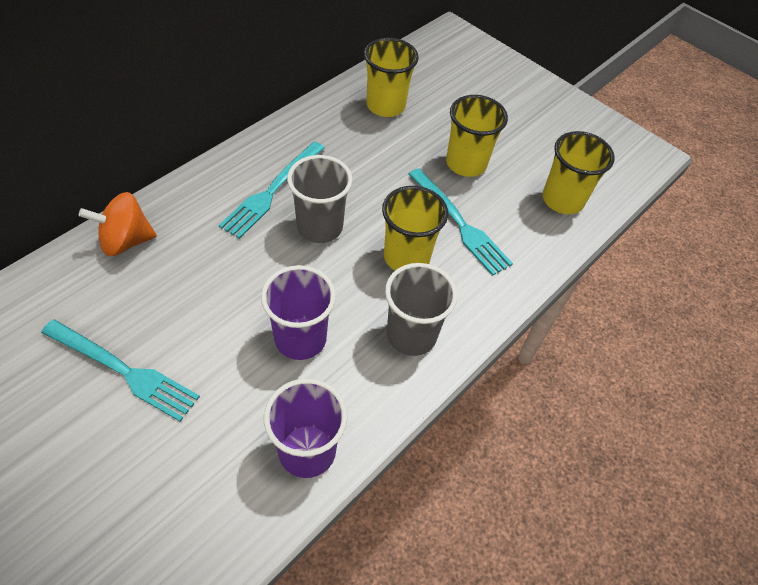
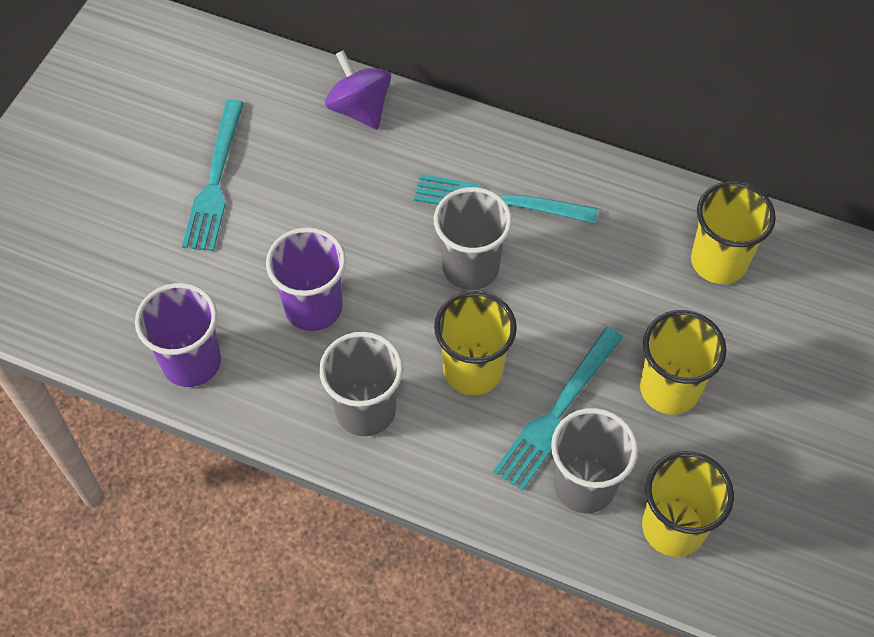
camera: 75 degrees right, 5 degrees up
(126, 241) = (360, 109): orange spinning top -> purple spinning top
(519, 231) = (584, 485): none -> grey cup

